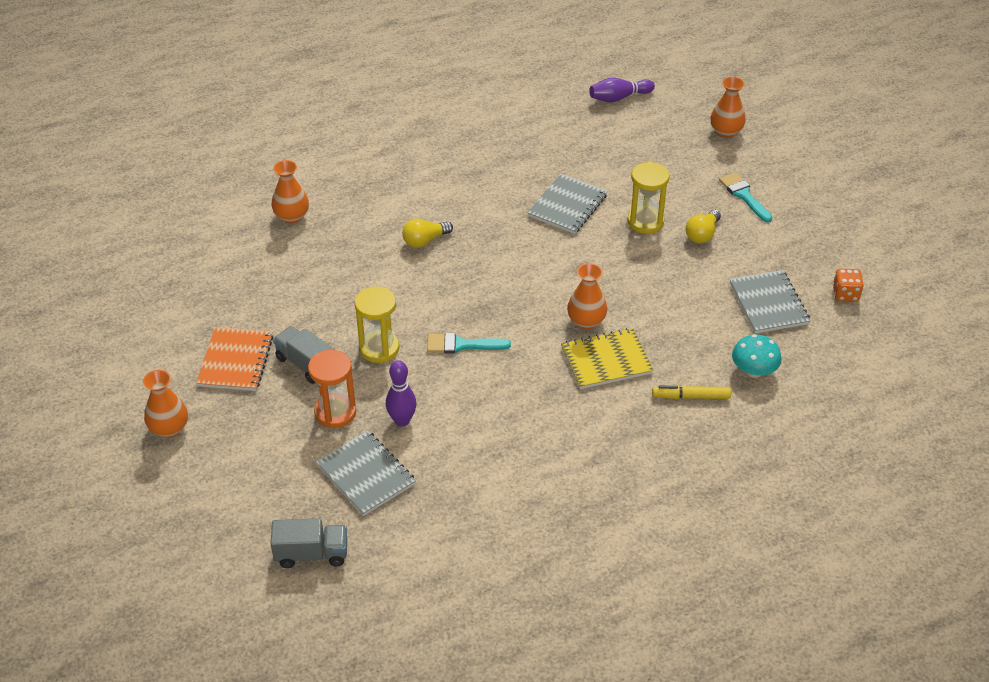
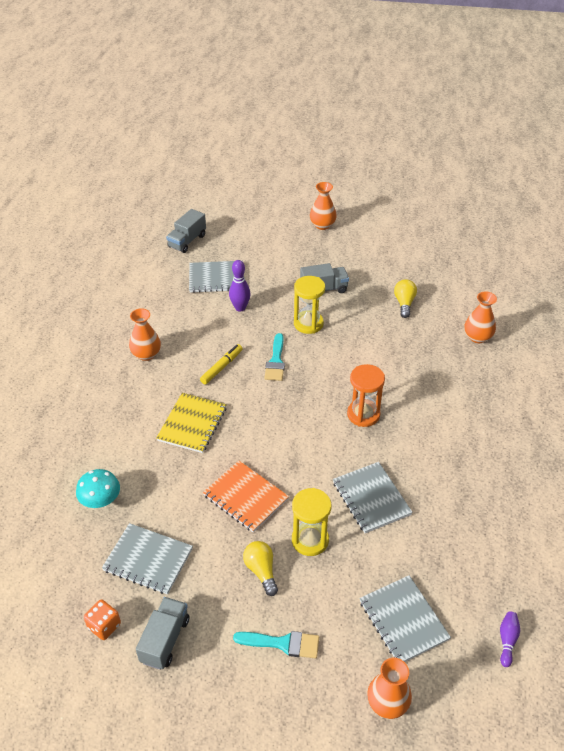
camera: 125 degrees right, 0 degrees up
(236, 361) = (353, 264): orange notebook -> orange notebook (245, 497)
(335, 412) = (273, 285): orange hourglass -> orange hourglass (363, 414)
(425, 240) = (396, 392): yellow light bulb -> yellow light bulb (404, 303)
(461, 345) = (276, 361): turquoise brush -> turquoise brush turned 150 degrees clockwise
(586, 321) = (237, 435): orange vase -> orange vase (146, 354)
(619, 98) = (507, 640): purple bowling pin -> purple bowling pin, size x0.66
(658, 147) = (403, 620): none -> grey notebook
(691, 397) = (118, 449): yellow marker -> yellow marker (221, 367)
(814, 255) = (165, 640): none -> grey truck

